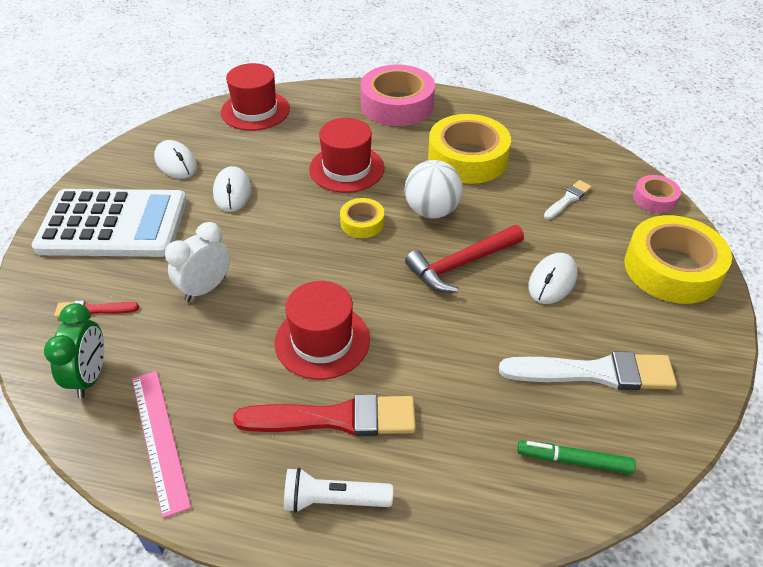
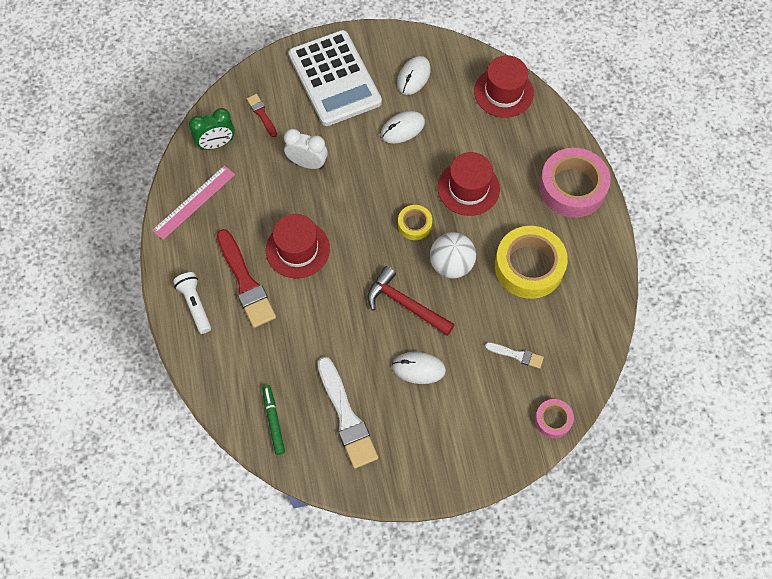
camera: 65 degrees right, 20 degrees up
(672, 268) = (473, 447): yellow tape -> none

